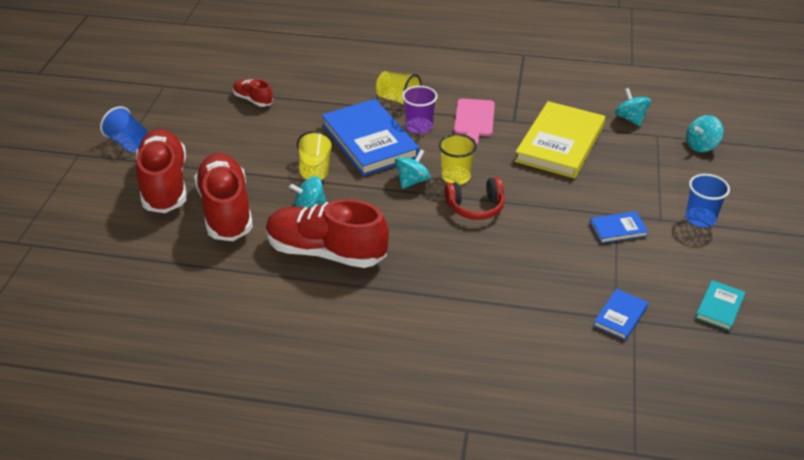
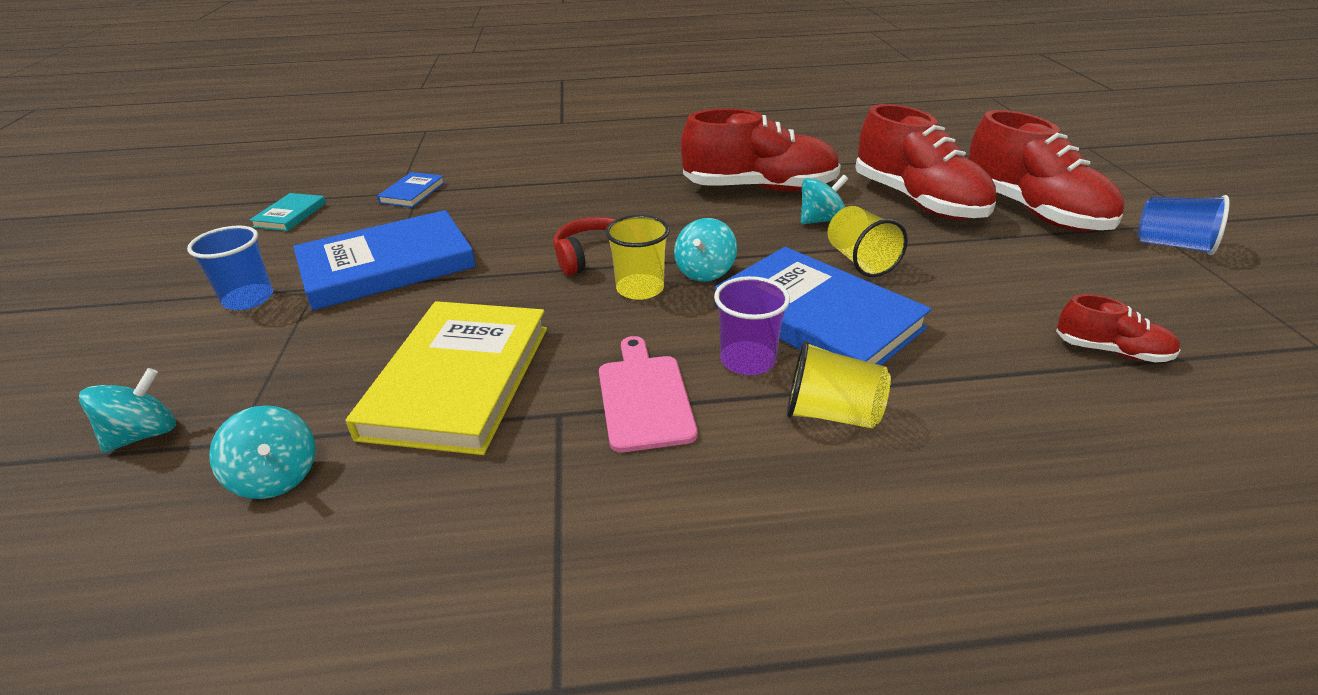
camera: 165 degrees right, 5 degrees down
(618, 229) = (387, 265): blue book -> blue book, size x2.17

